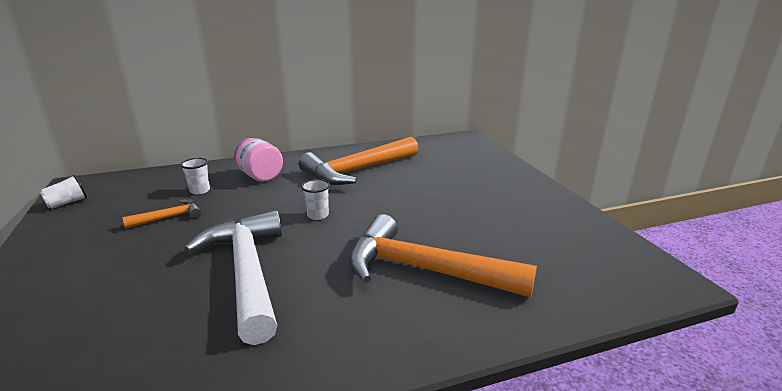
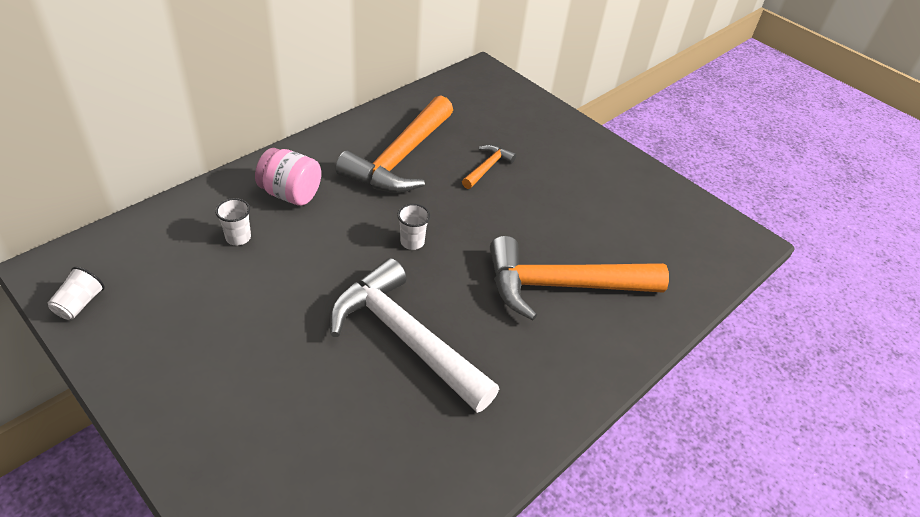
camera: 30 degrees left, 20 degrees up
(170, 217) = (246, 290): orange hammer -> orange hammer (487, 167)

